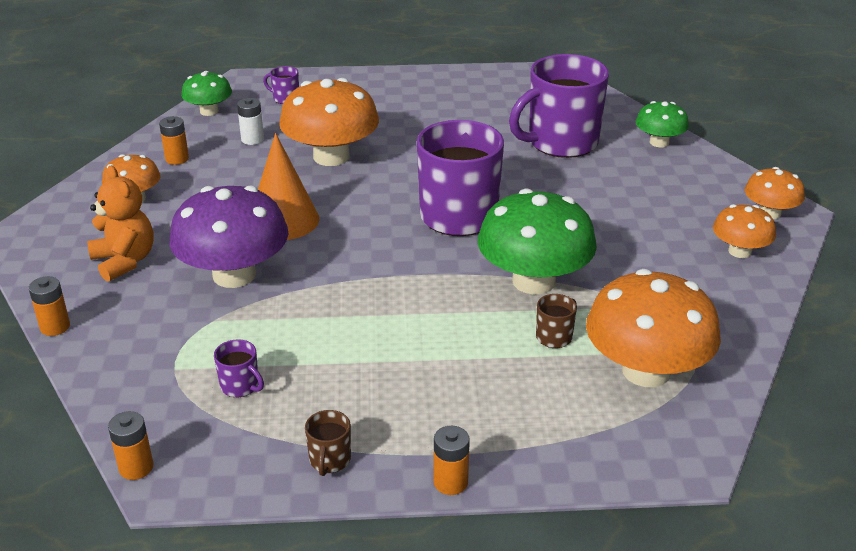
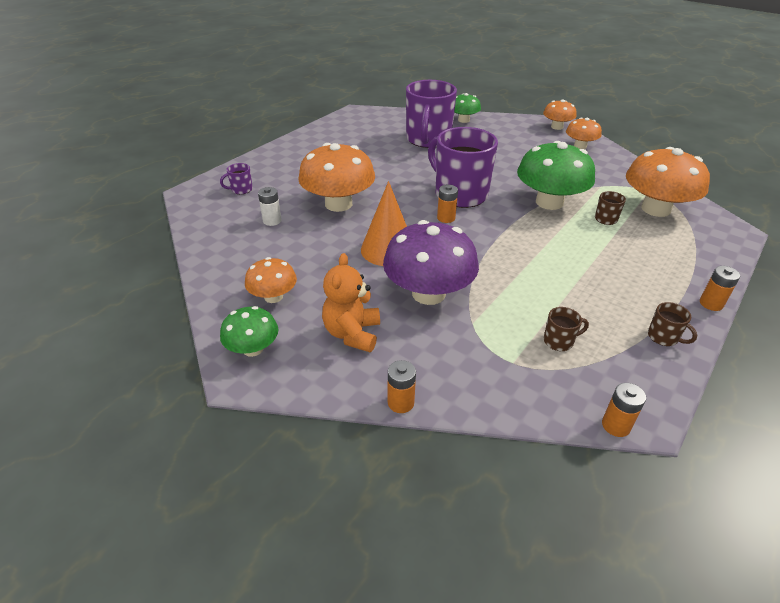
camera: 50 degrees left, 5 degrees up
(124, 261) = (352, 333): orange teddy bear -> orange teddy bear turned 90 degrees counterclockwise
(177, 159) = (248, 258): orange battery -> orange battery (446, 218)
(209, 111) = (206, 221): green mushroom -> green mushroom (253, 349)
(240, 386) = (559, 341): purple mug -> brown mug

